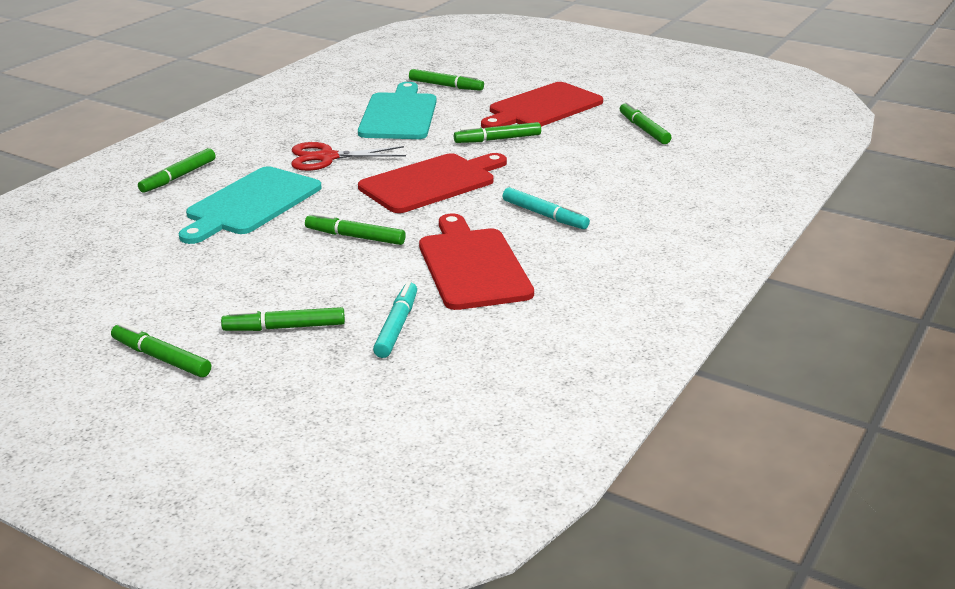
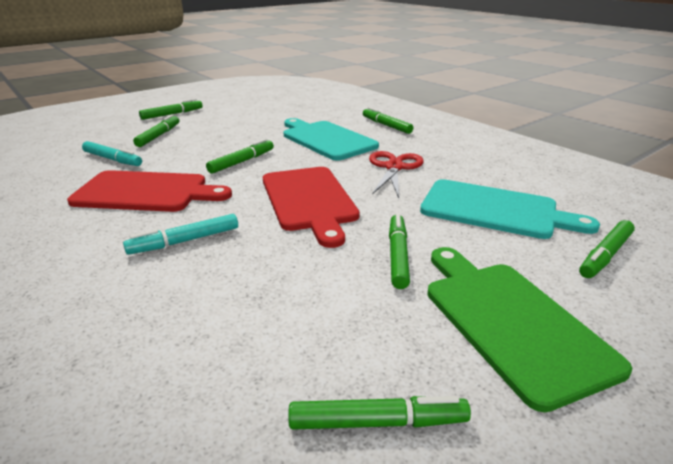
camera: 110 degrees right, 0 degrees up
(542, 108) = (510, 322): red cutting board -> green cutting board

